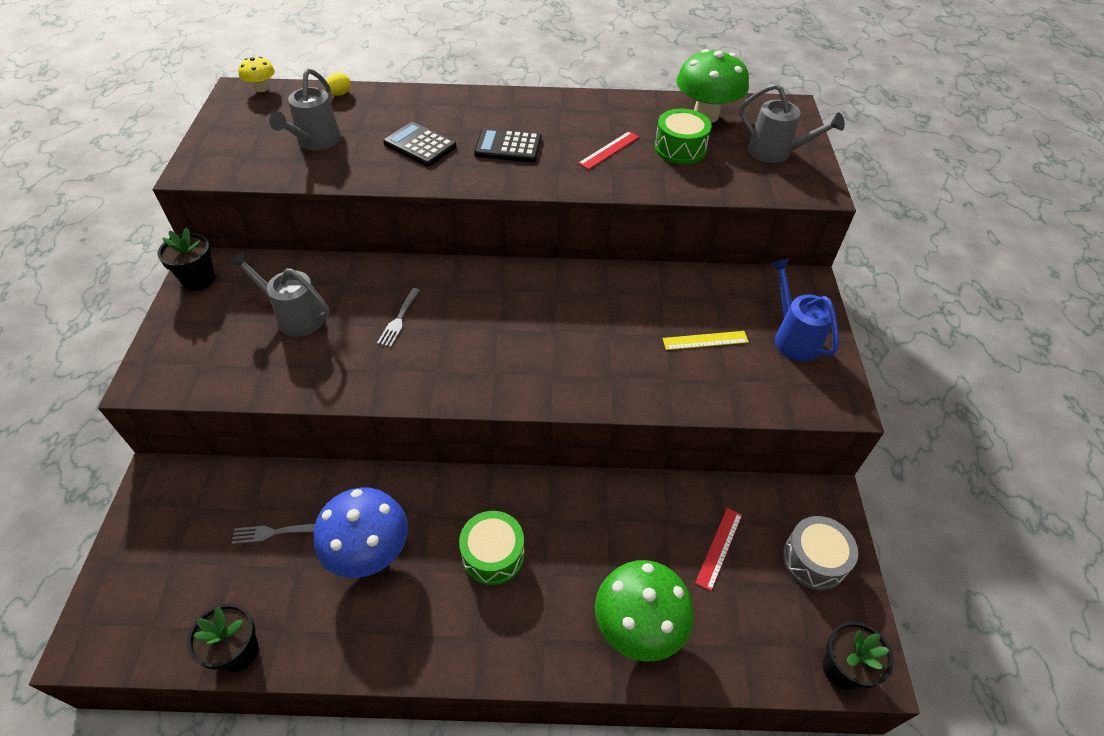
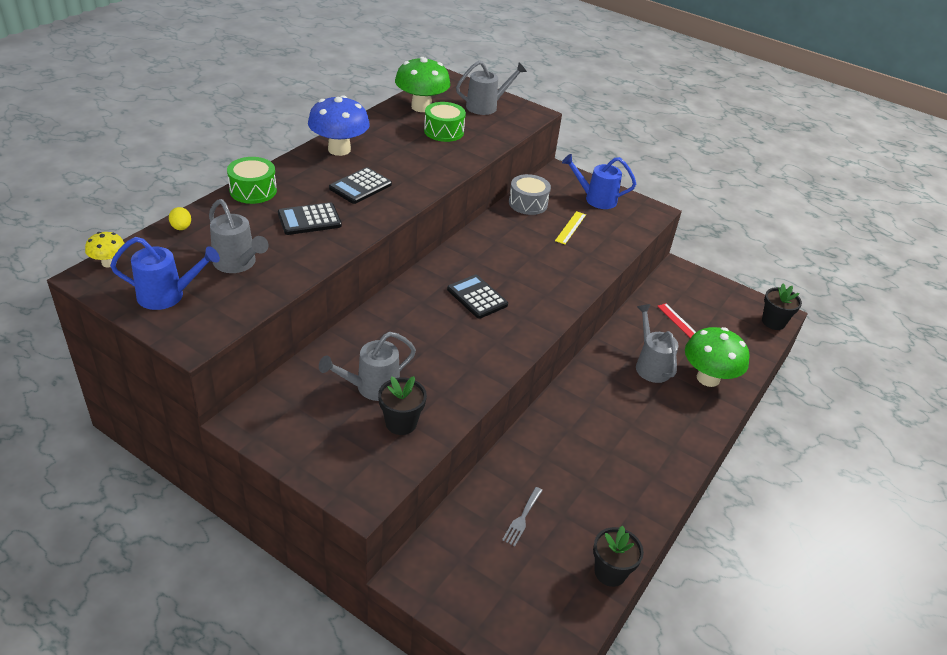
camera: 60 degrees left, 10 degrees down
(199, 279) = (263, 428): black flower pot -> black flower pot (401, 423)
(242, 132) = (168, 296): none -> blue watering can
(369, 552) = (577, 472): blue mushroom -> blue mushroom (339, 149)
(398, 320) = (430, 337): grey fork -> none
(493, 555) = (621, 414): green drum -> green drum (253, 190)
(494, 323) = (477, 297): none -> black calculator
(606, 549) = (650, 365): none -> grey watering can
(609, 150) = (414, 154): red ruler -> none
(814, 560) = (709, 295): grey drum -> grey drum (528, 203)

